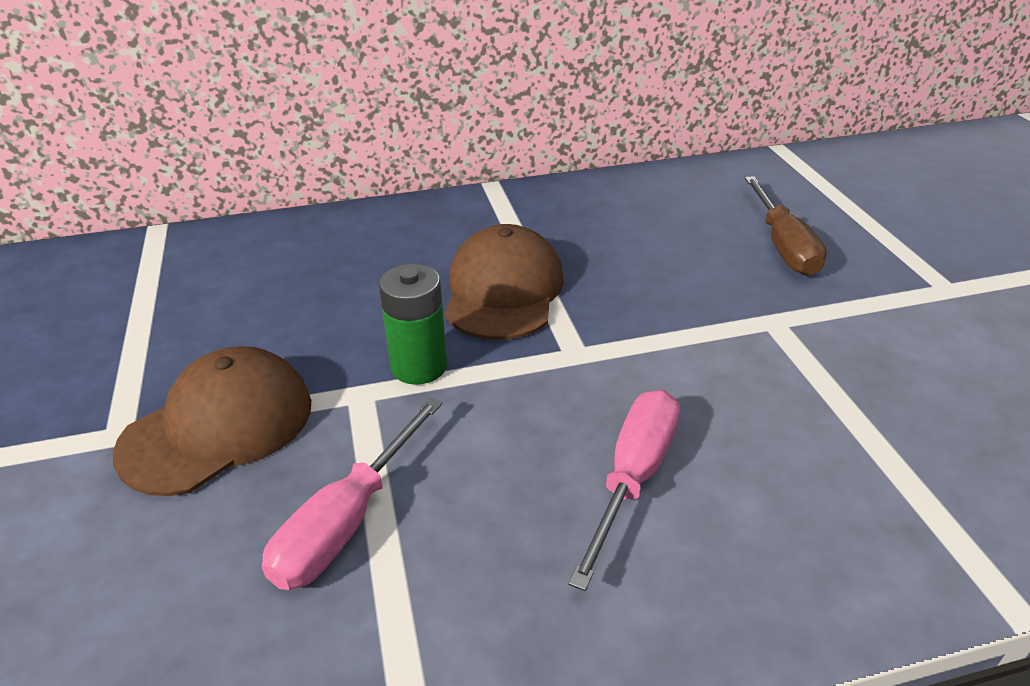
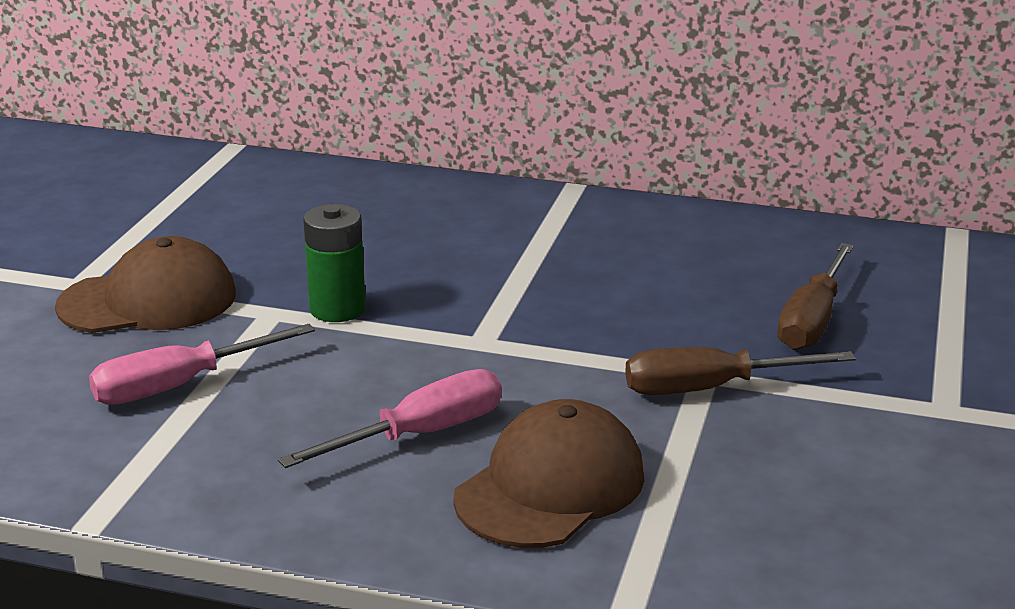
camera: 30 degrees right, 10 degrees down
(503, 290) = (475, 276): brown cap -> brown cap (550, 486)
(791, 332) = (710, 388): none -> brown screwdriver

